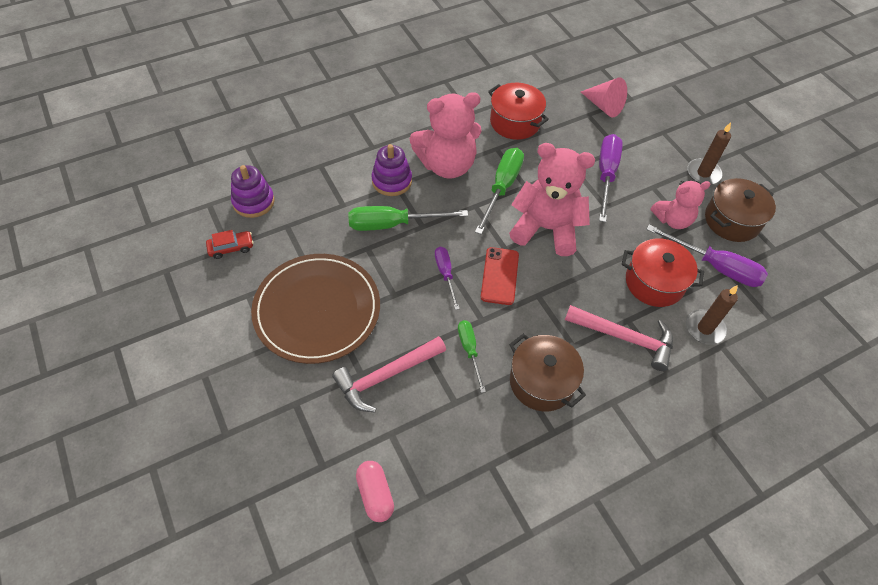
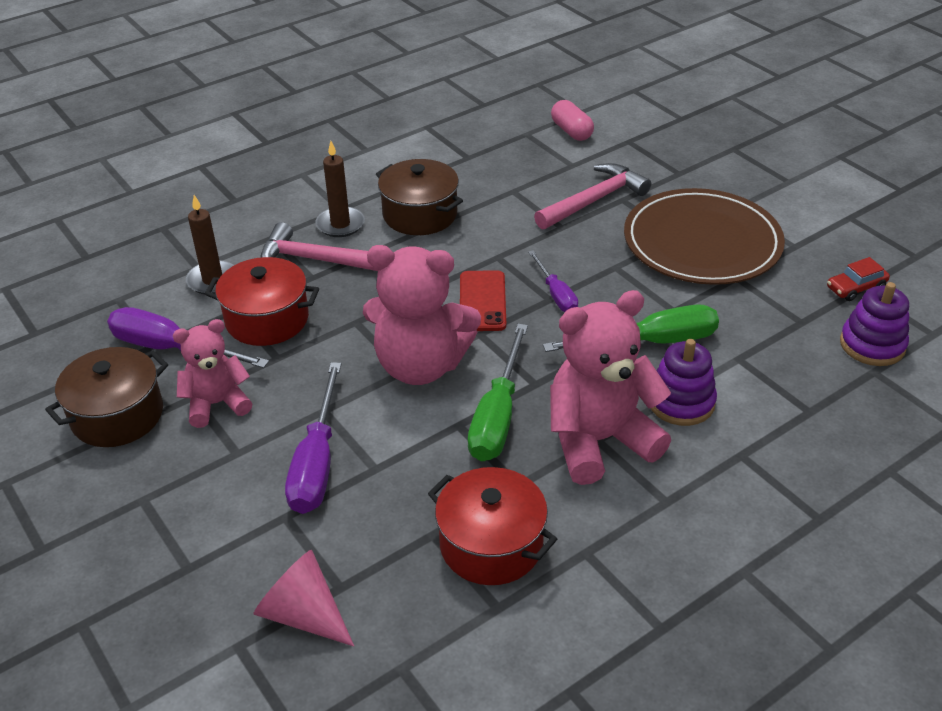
camera: 175 degrees right, 15 degrees down
(469, 351) = (506, 229): green screwdriver -> none
(703, 173) = (135, 490): brown candle -> brown candle (340, 224)

